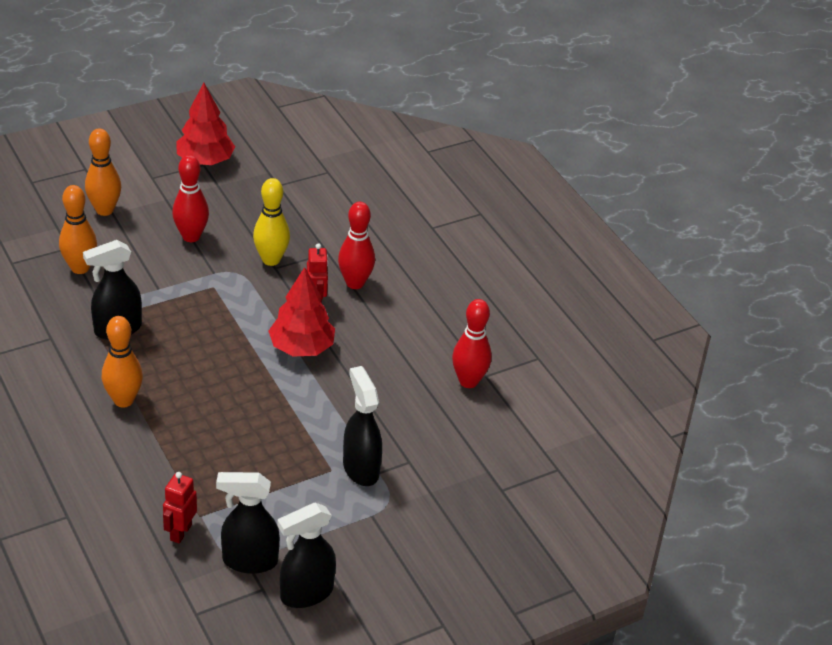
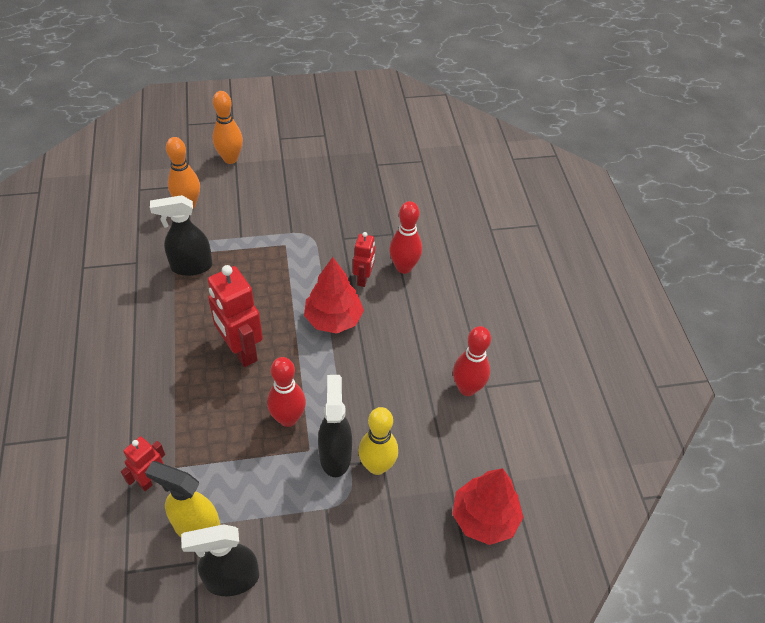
camera: 20 degrees right, 10 degrees up
(123, 400) = (165, 334): orange bowling pin -> none
(191, 236) = (287, 196): red bowling pin -> red bowling pin (288, 418)
(205, 161) = (327, 132): red tree -> red tree (484, 518)
(216, 398) = (241, 351): none -> red robot
(249, 560) = (196, 527): black spray bottle -> yellow spray bottle
(271, 260) = (342, 230): yellow bowling pin -> yellow bowling pin (377, 466)

